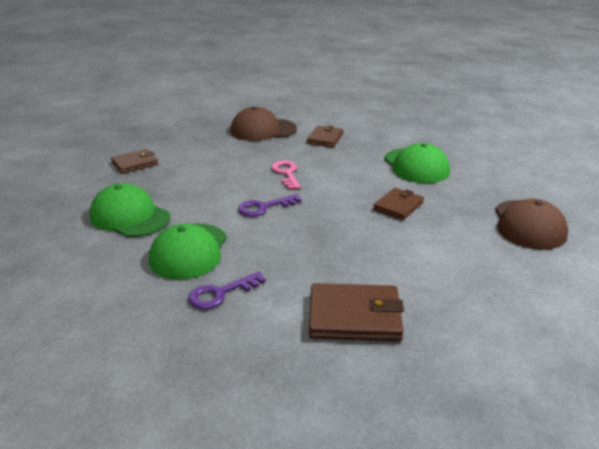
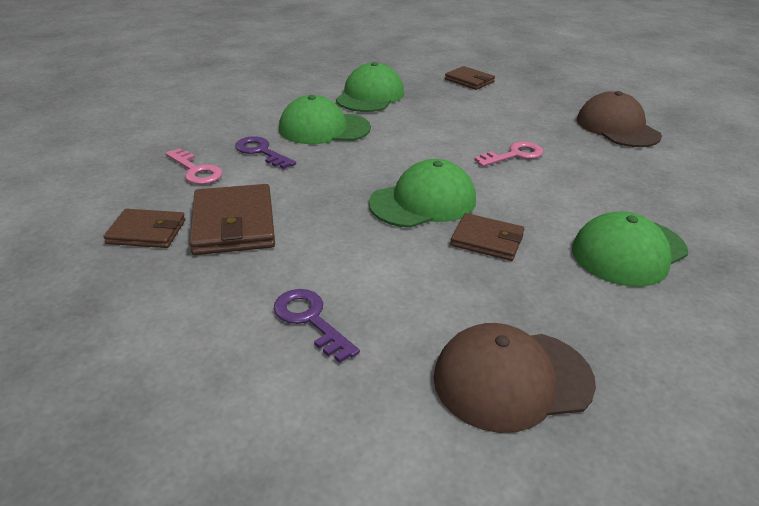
camera: 75 degrees right, 5 degrees up
(243, 339) = (196, 170): none -> pink key
(264, 207) = (425, 152): purple key -> purple key (310, 320)
(325, 138) = (640, 169): brown wallet -> brown wallet (147, 232)
(343, 221) = (423, 202): none -> green cap

